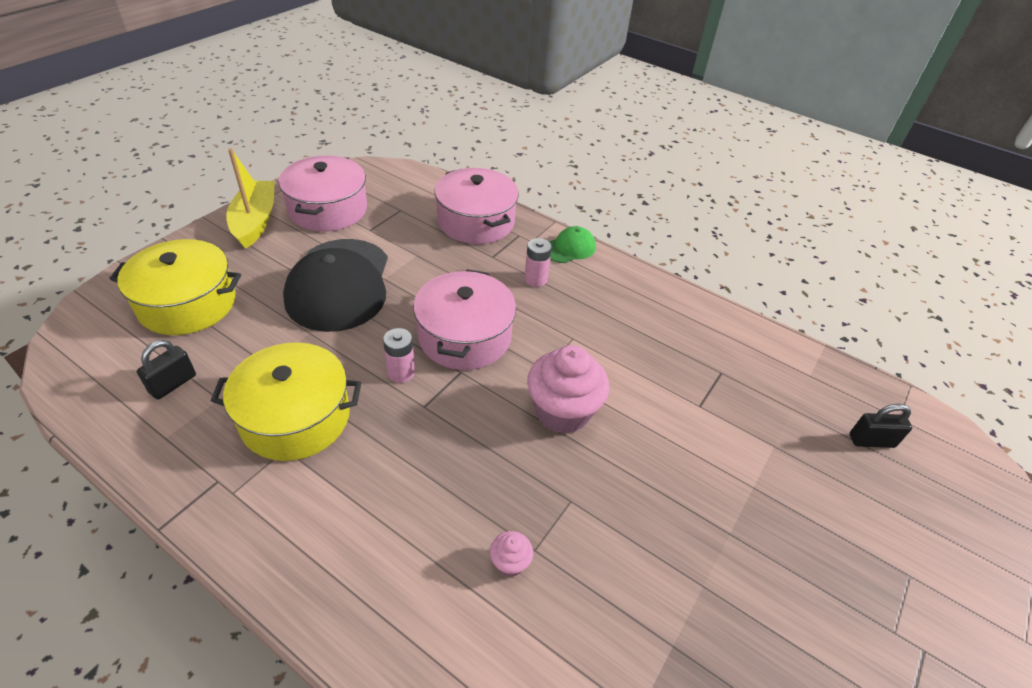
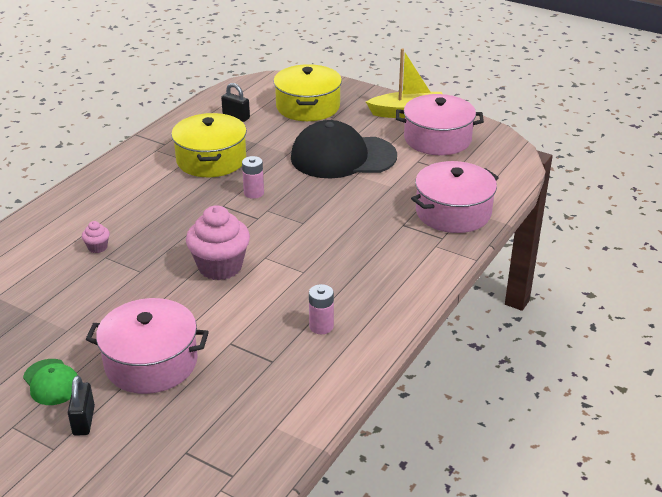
camera: 90 degrees right, 10 degrees down
(464, 336) = (295, 217): pink pot -> pink pot (151, 362)
(535, 279) = (377, 249): pink battery -> pink battery (321, 326)
(569, 248) = (432, 269): green cap -> green cap (51, 382)
(871, 441) = (191, 457): black padlock -> black padlock (84, 420)

